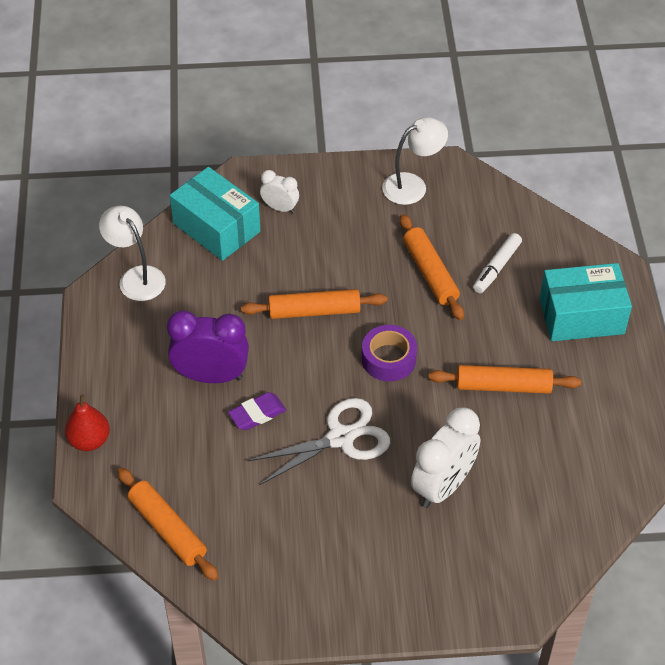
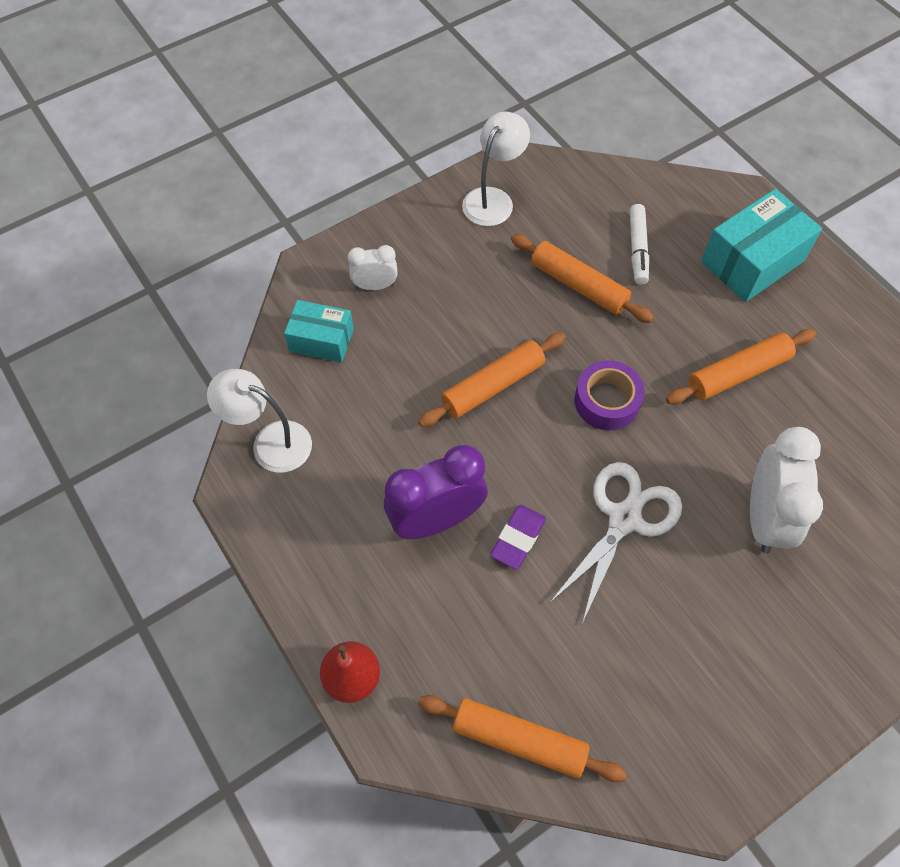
camera: 30 degrees left, 10 degrees up
(216, 227) = (321, 340): turquoise box -> turquoise box, size x0.62

